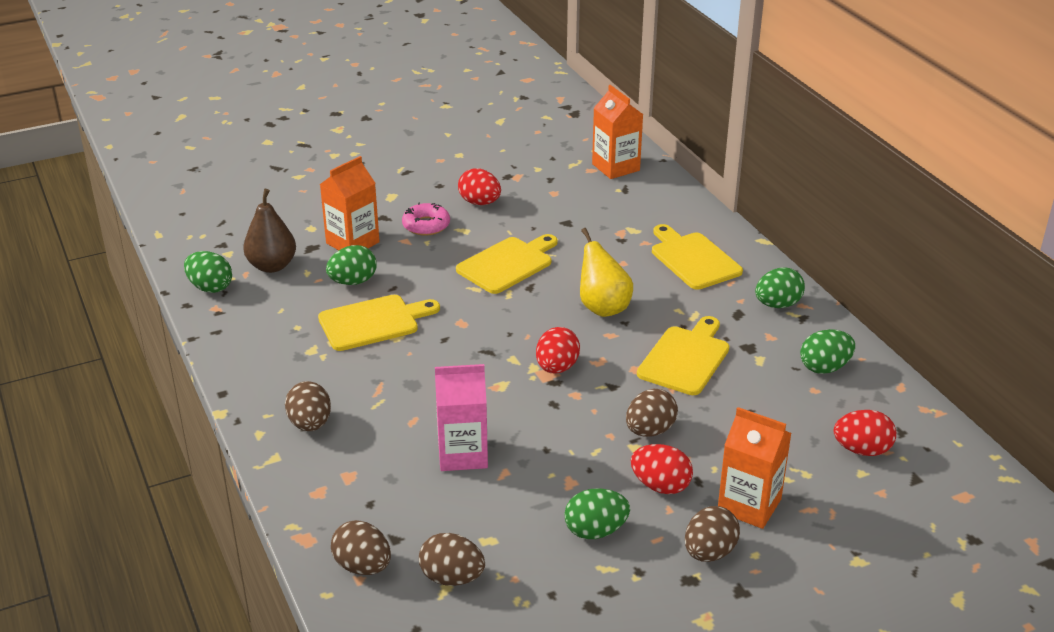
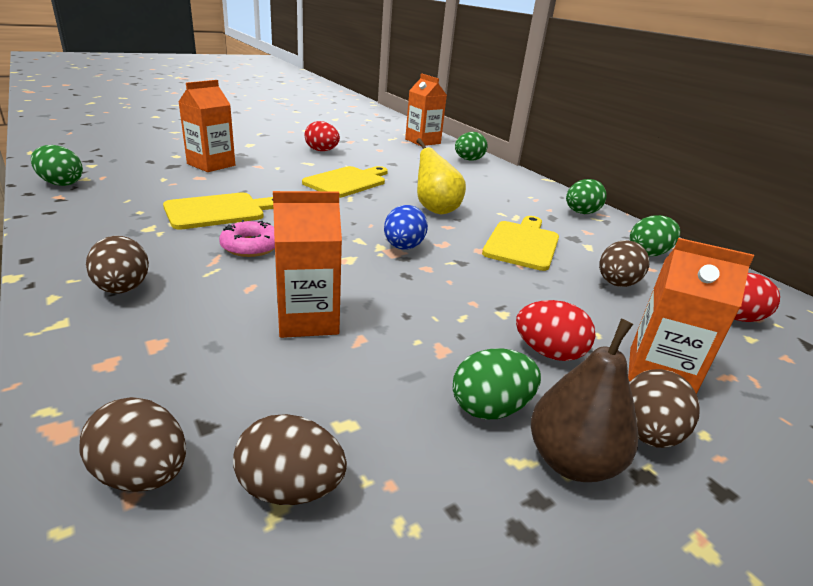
camera: 10 degrees left, 5 degrees down
(272, 266) = (130, 173): brown pear -> brown pear (571, 461)
(353, 282) = (205, 186): green egg -> green egg (468, 160)
(426, 225) = (277, 159): pink donut -> pink donut (251, 246)
(462, 454) = (308, 320): pink carton -> orange carton
(557, 368) = (403, 247): red egg -> blue egg
(650, 431) = (513, 299): brown egg -> brown egg (616, 284)
(693, 259) = (499, 186): yellow cutting board -> none

